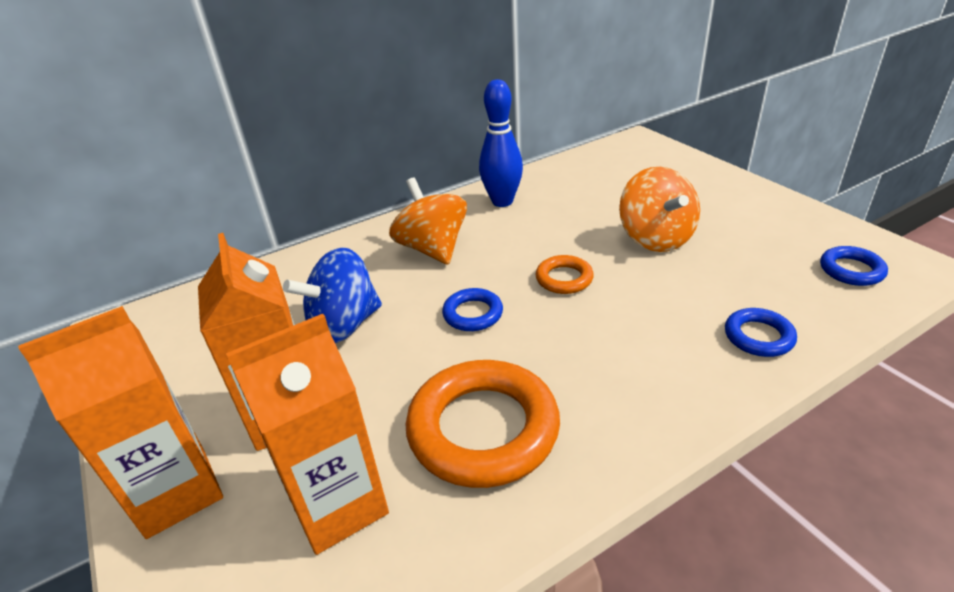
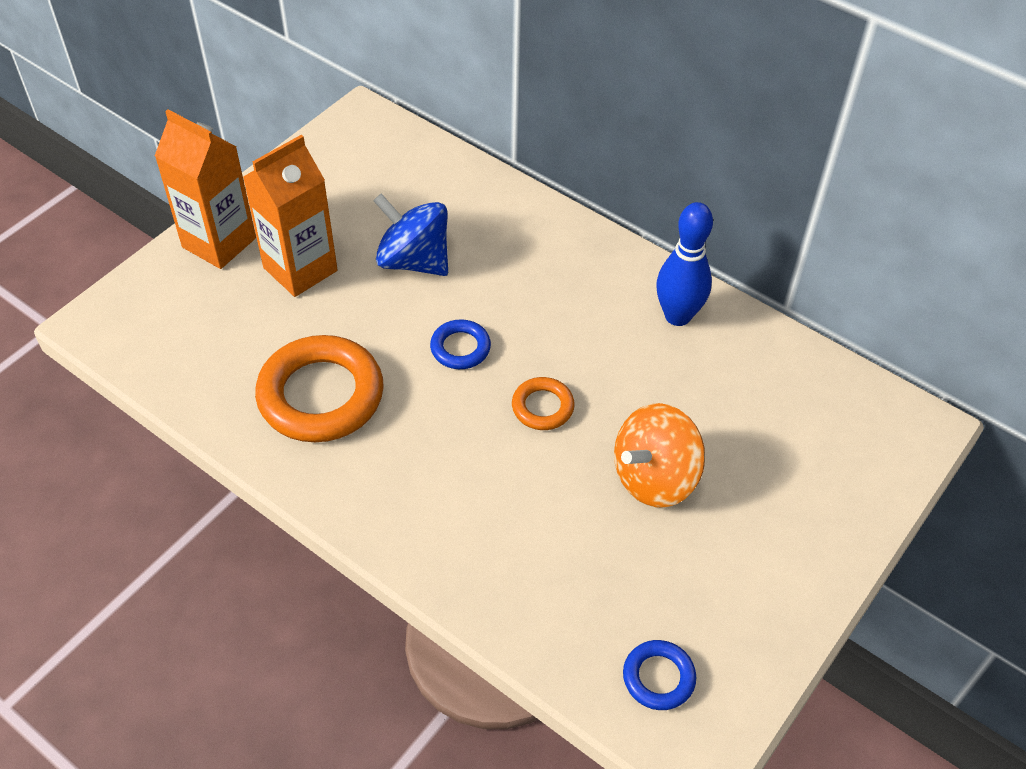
camera: 65 degrees right, 15 degrees up
(338, 505) = (230, 333): orange carton -> none
(432, 249) = (555, 283): orange spinning top -> none
(758, 337) = (501, 584): blue ring -> none

